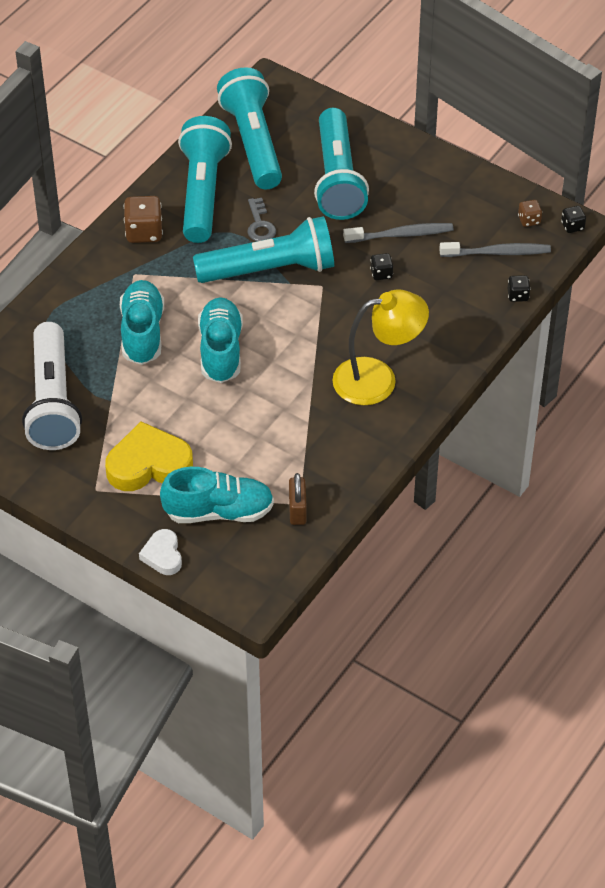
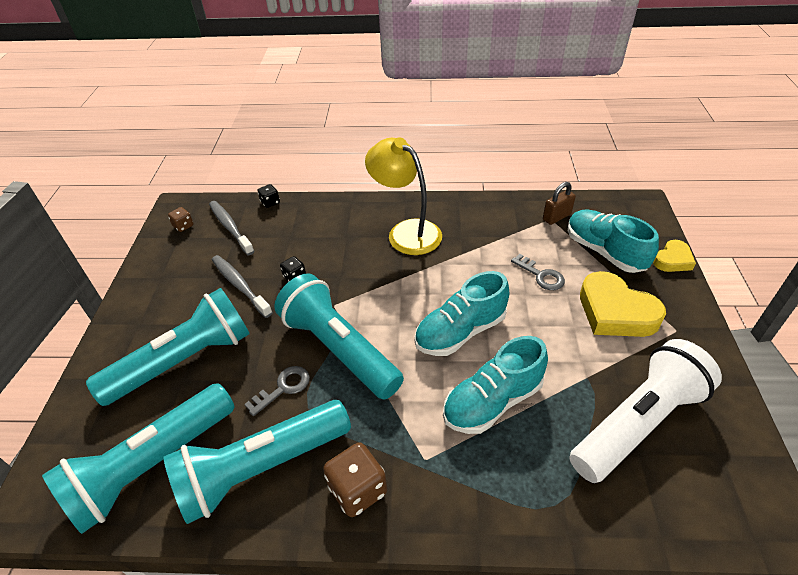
camera: 120 degrees left, 5 degrees down
(163, 555) = (673, 260): white heart -> yellow heart
(232, 443) = (541, 275): none -> grey key
(572, 226) = (179, 204): black dice -> none

